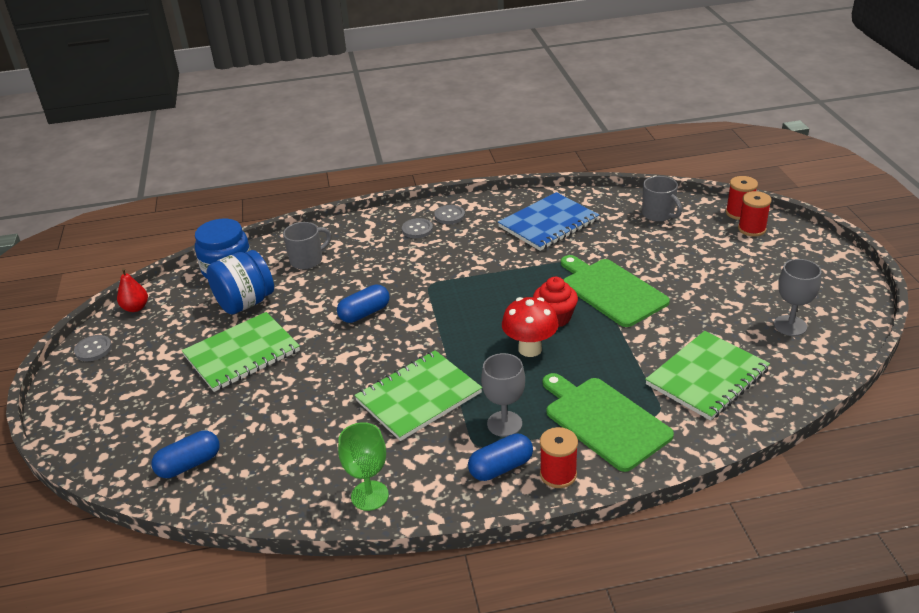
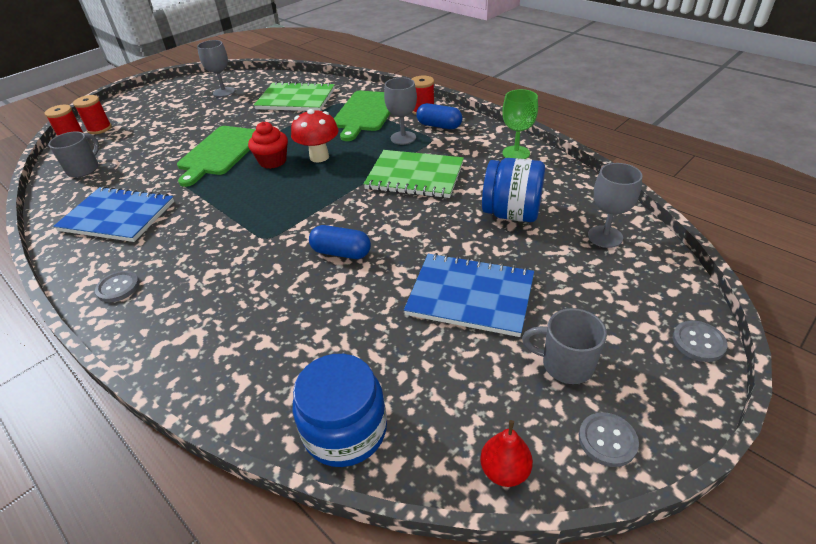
camera: 125 degrees left, 5 degrees up
(189, 464) = (605, 236): blue capsule -> grey goblet
(242, 354) = (470, 296): green notebook -> blue notebook
(245, 303) = (397, 353): blue jar -> blue jar (511, 214)
(307, 260) = (276, 355): grey mug -> grey mug (565, 364)
(417, 229) = (160, 297): grey button -> grey button (698, 342)

